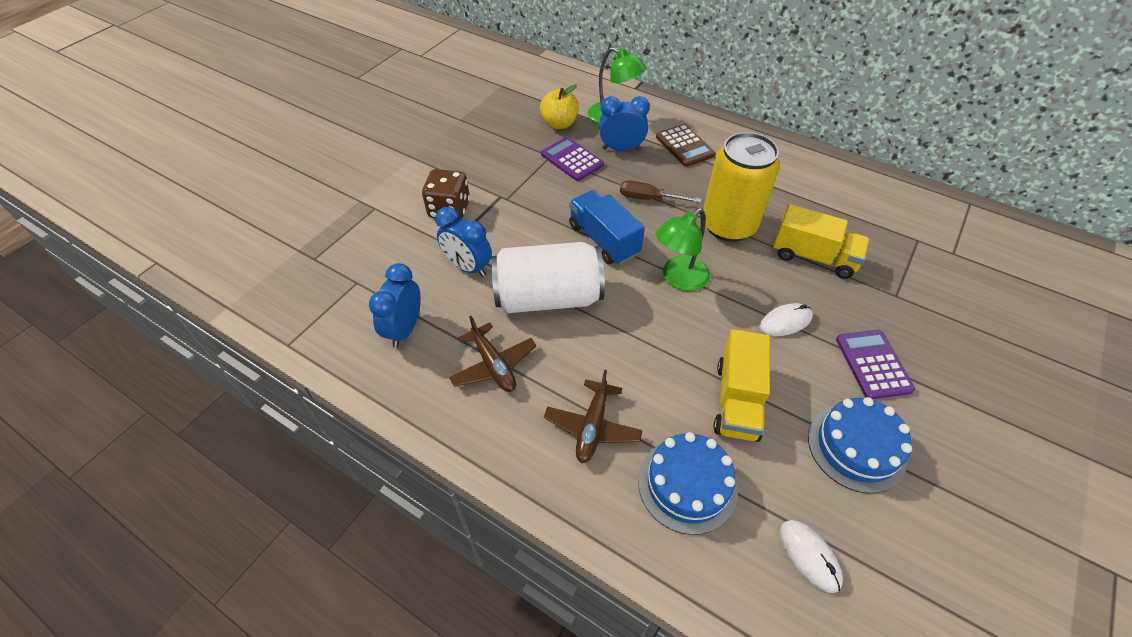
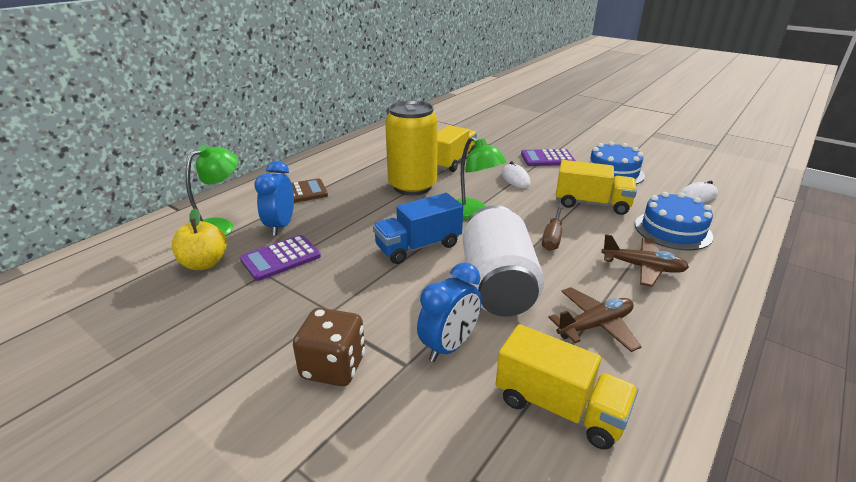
camera: 85 degrees left, 20 degrees down
(405, 329) = (559, 407): blue clock -> yellow truck
(648, 198) = (366, 218): brown screwdriver -> brown screwdriver (552, 237)

